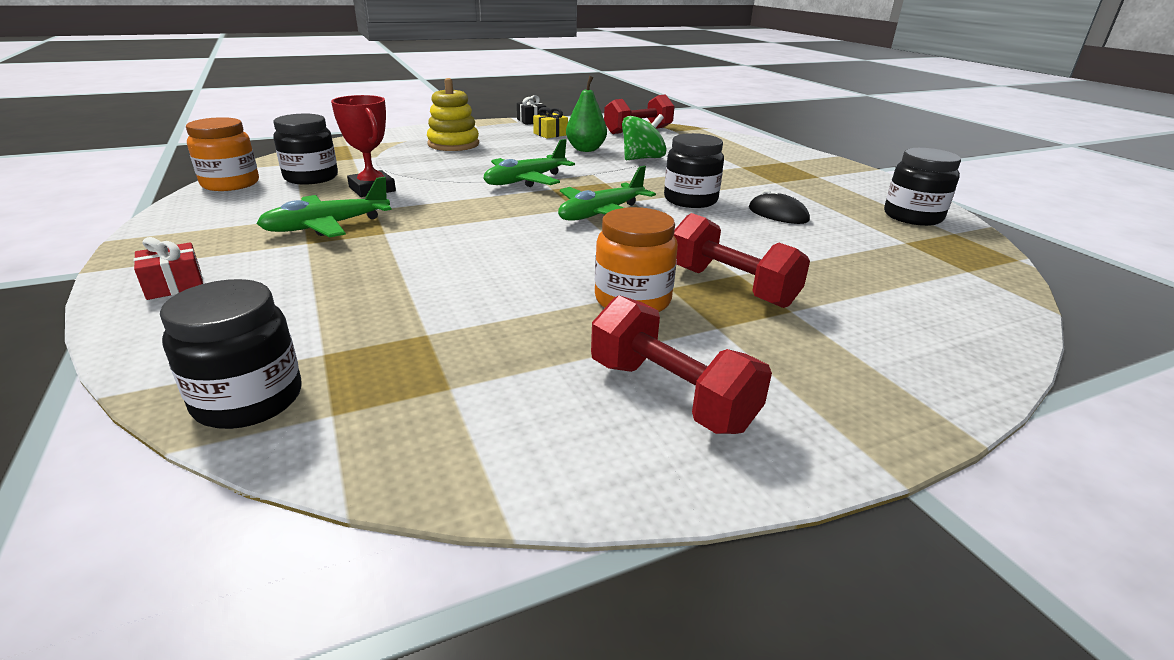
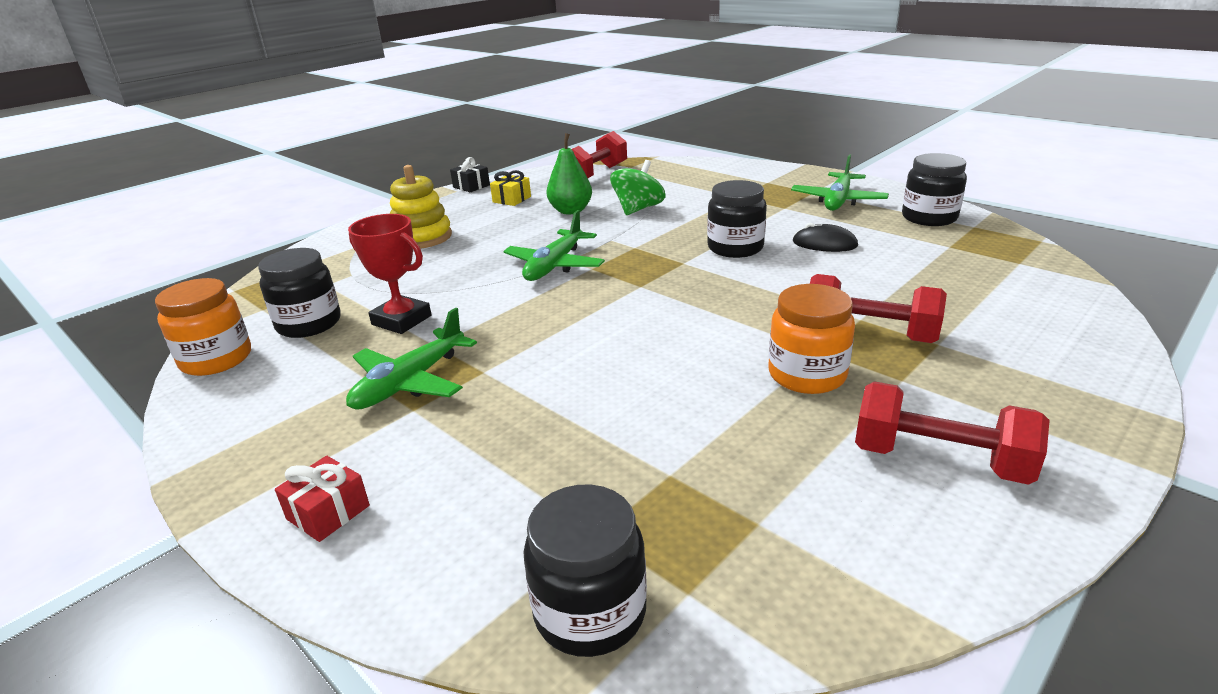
camera: 20 degrees left, 0 degrees up
(601, 214) = (673, 286): green plane -> green plane (838, 201)

